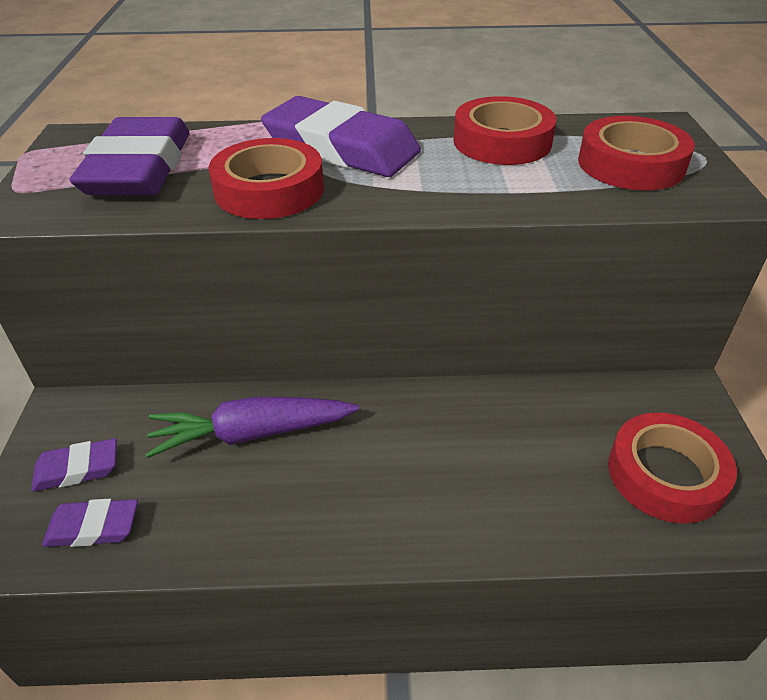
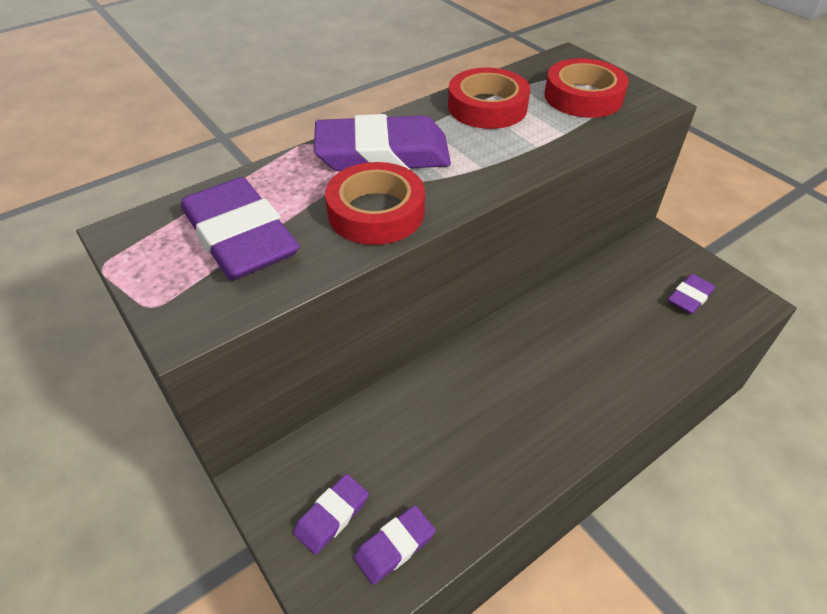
camera: 35 degrees left, 5 degrees up
(252, 433) = (433, 411): purple carrot -> none
(665, 474) = (690, 297): red tape -> purple eraser

